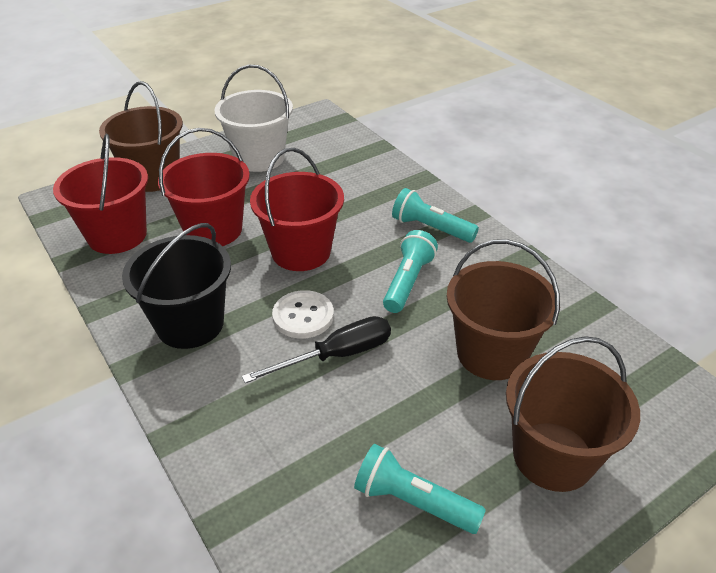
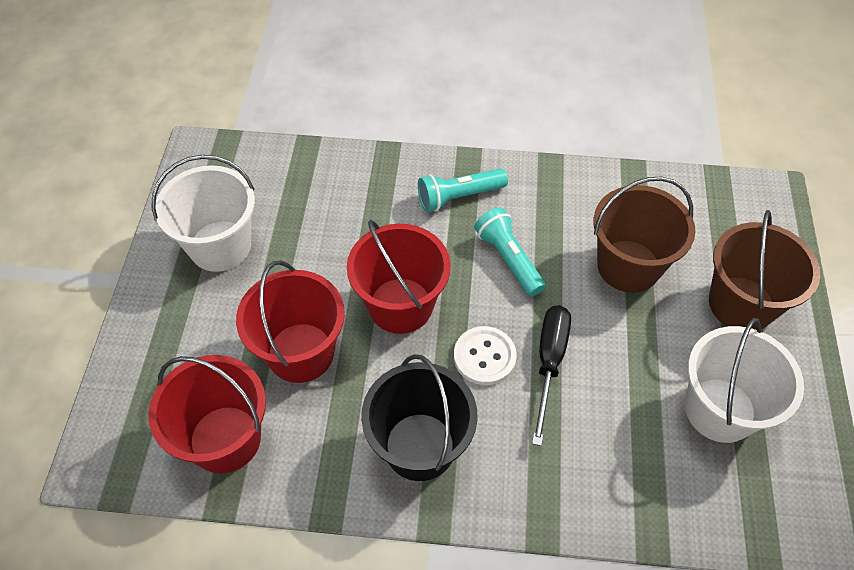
camera: 50 degrees left, 15 degrees up
(153, 177) = (152, 353): brown bucket -> none
(413, 501) = (720, 410): turquoise flashlight -> white bucket

